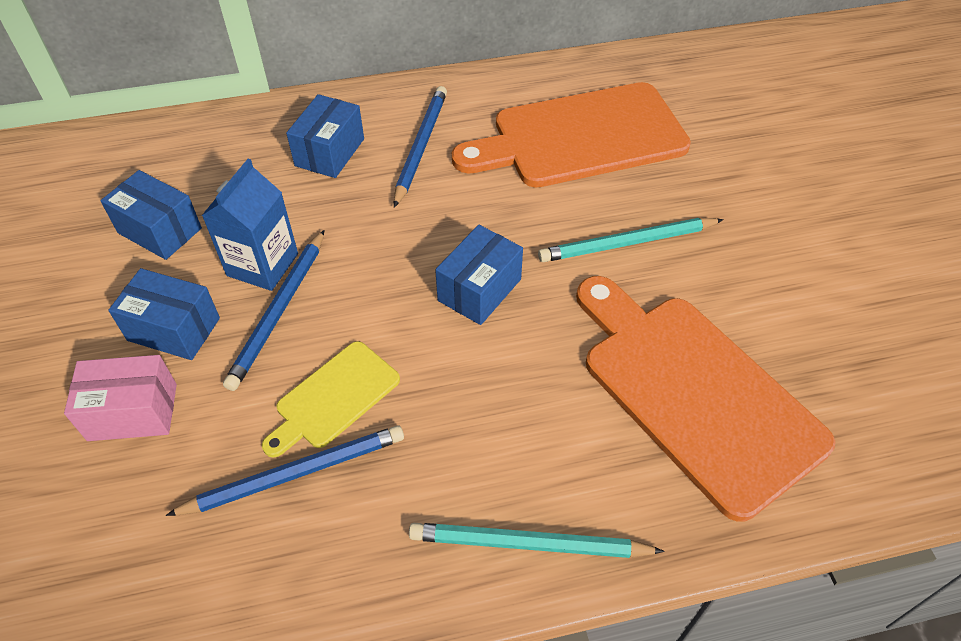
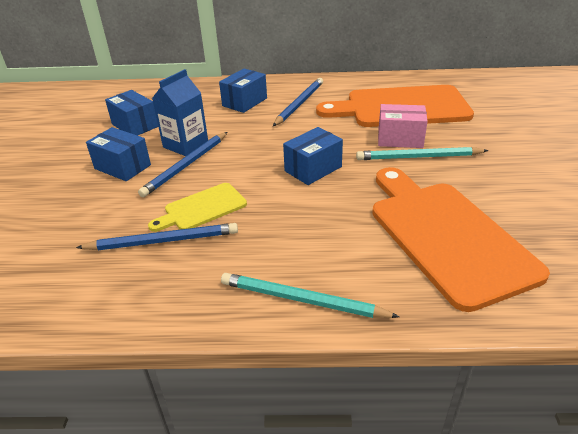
camera: 15 degrees right, 15 degrees down
(133, 412) = (82, 200): pink box -> pink box (400, 139)

